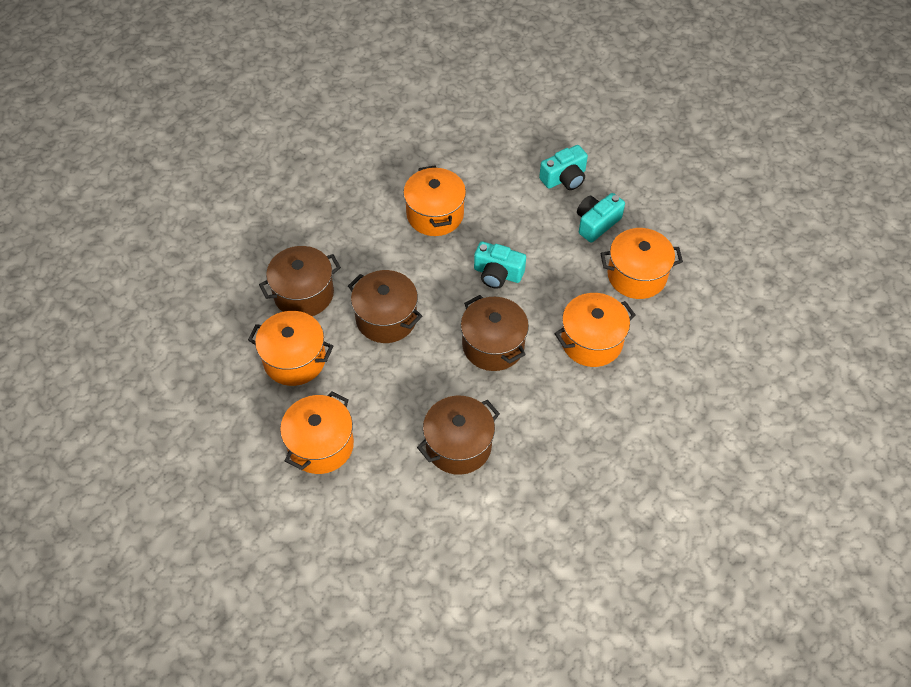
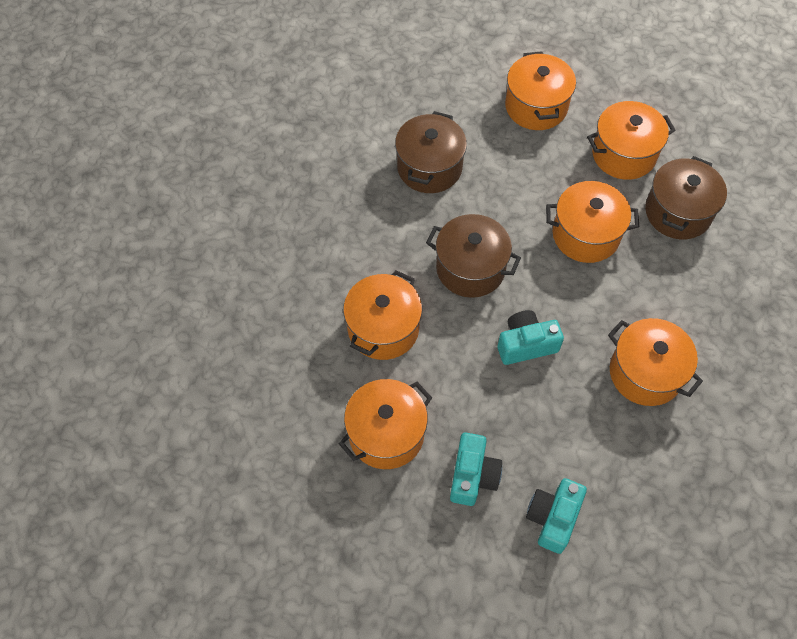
camera: 145 degrees right, 5 degrees up
(386, 318) = (585, 235): brown pot -> orange pot

